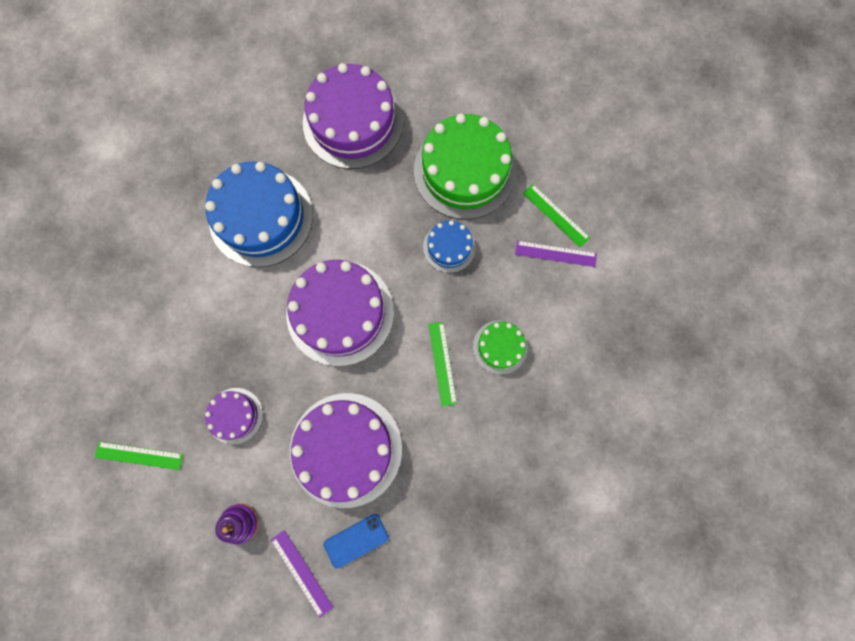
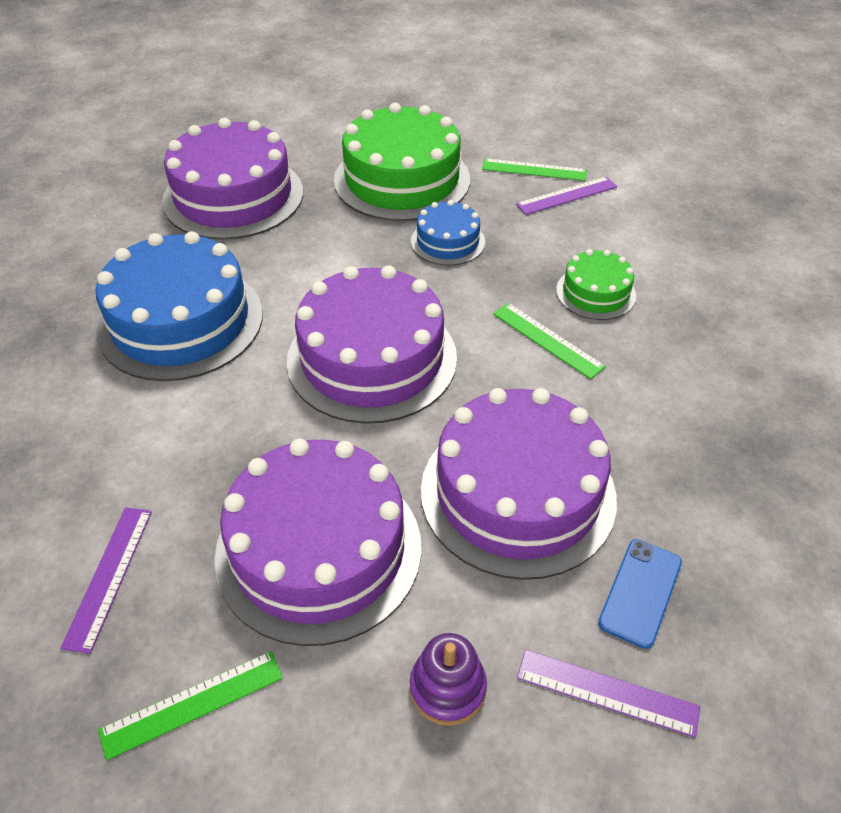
camera: 35 degrees left, 30 degrees down
(141, 366) = (109, 576): none -> purple ruler
(235, 415) = (318, 549): purple cake -> purple cake, size x1.99

